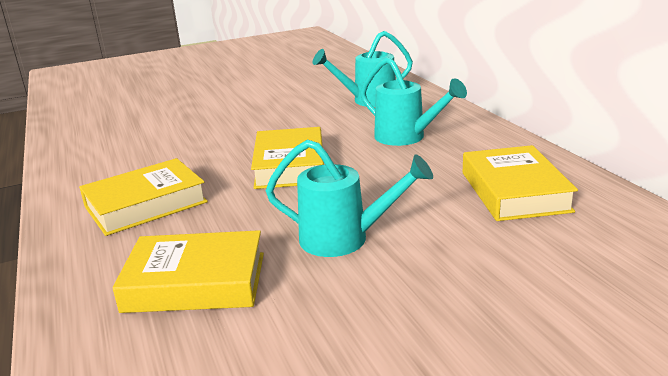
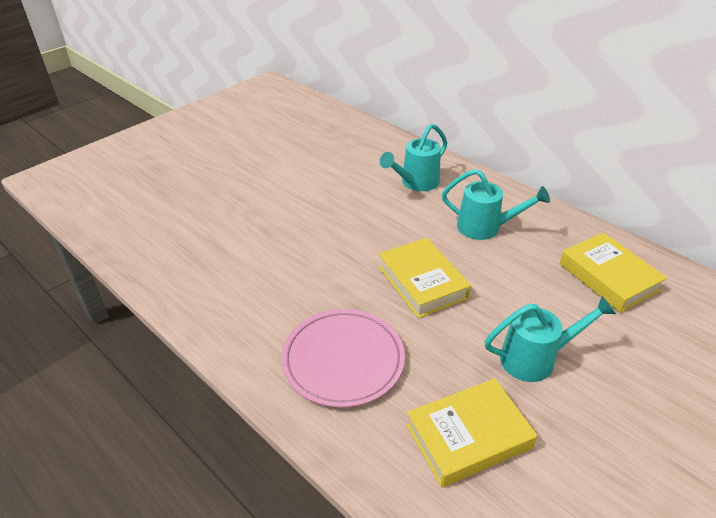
camera: 25 degrees left, 15 degrees up
(146, 204) = (343, 360): yellow book -> pink plate

